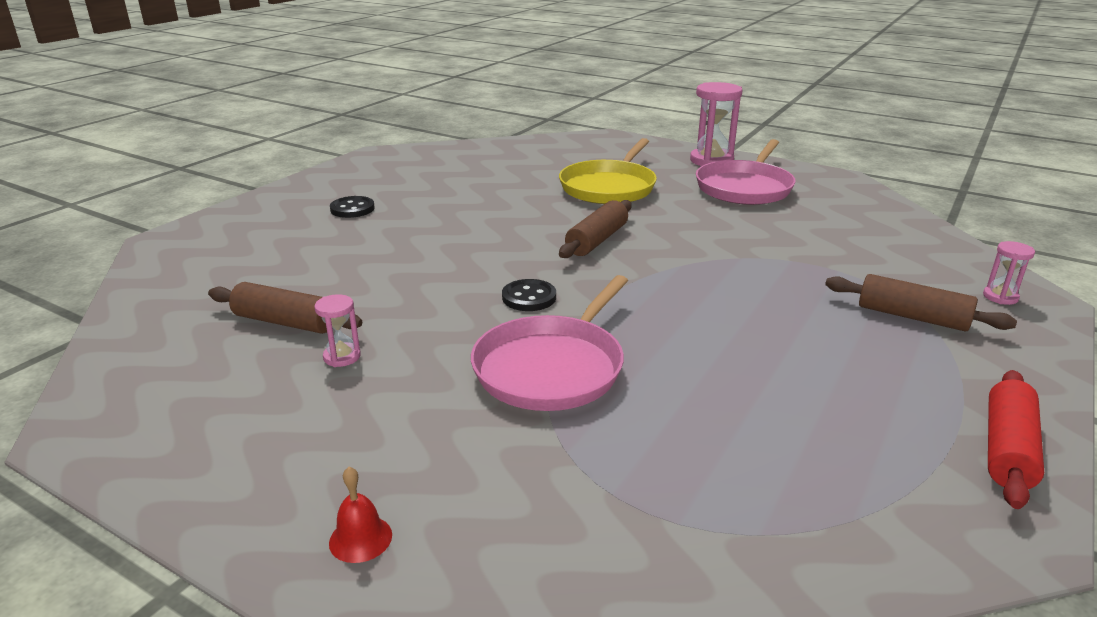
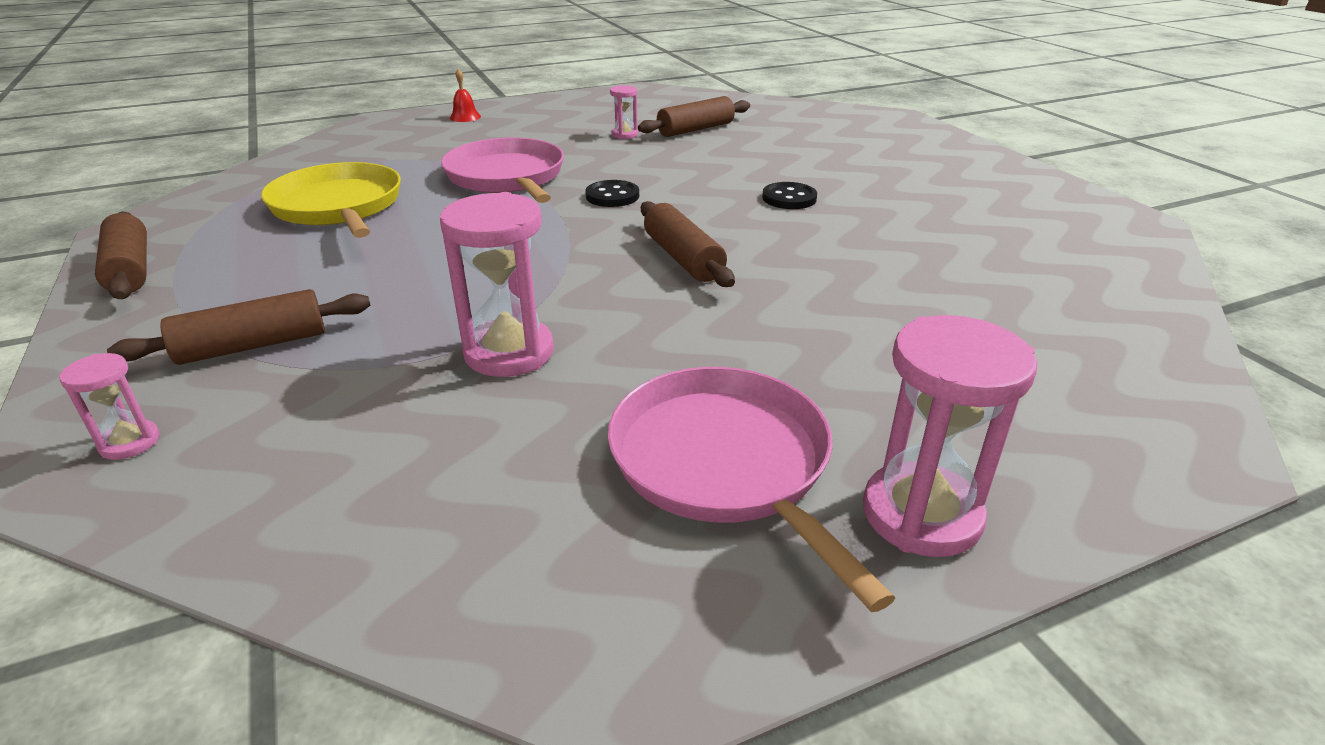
camera: 125 degrees right, 5 degrees up
(352, 209) = (913, 177): black button -> black button (789, 198)
(609, 187) = (855, 330): yellow pan -> yellow pan (338, 207)
(769, 247) = (509, 352): none -> pink hourglass
(1007, 449) = (130, 269): red rolling pin -> brown rolling pin

